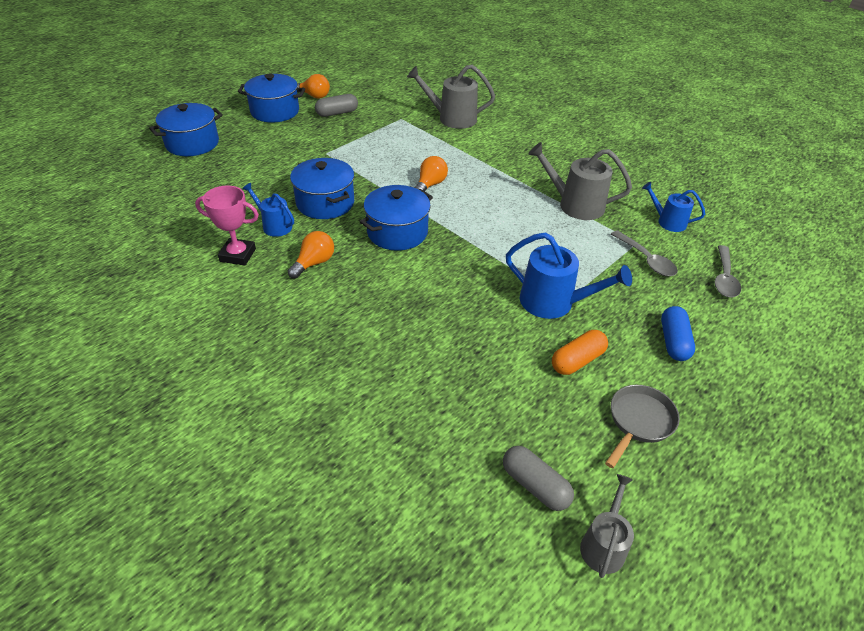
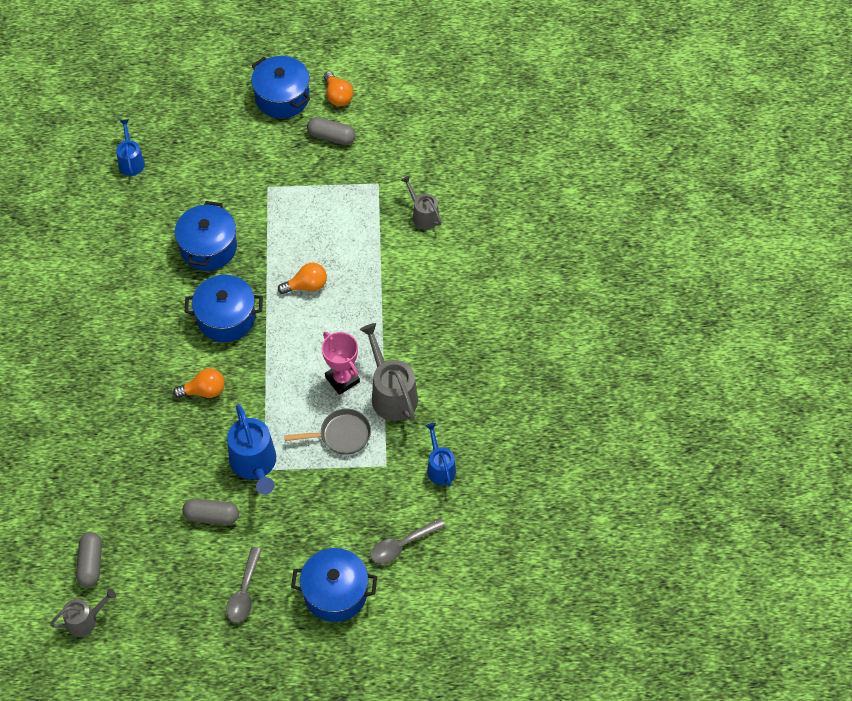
camera: 45 degrees right, 15 degrees up
(192, 143) = (179, 100): blue pot -> blue pot (335, 593)
(238, 255) = (101, 258): pink trophy -> pink trophy (342, 379)
(274, 225) = (151, 246): blue watering can -> blue watering can (131, 161)
(314, 263) = (141, 304): orange light bulb -> orange light bulb (204, 391)
(452, 118) = (423, 215): grey watering can -> grey watering can, size x0.61
(577, 360) = (211, 516): orange capsule -> grey capsule
(639, 422) = (192, 582): grey pan -> grey pan (341, 435)
(646, 260) = (369, 485): grey spoon -> grey spoon (244, 592)
(673, 341) = (290, 556): blue capsule -> none

